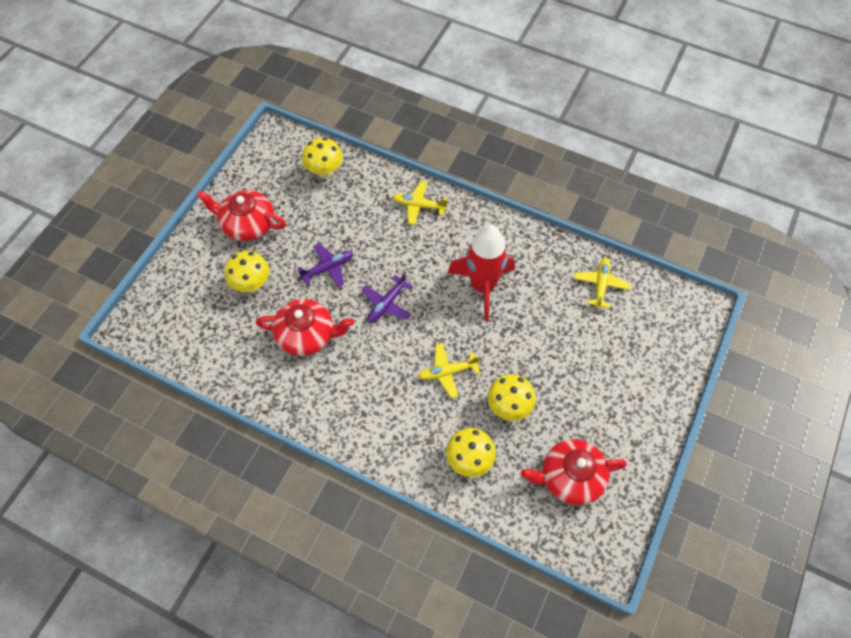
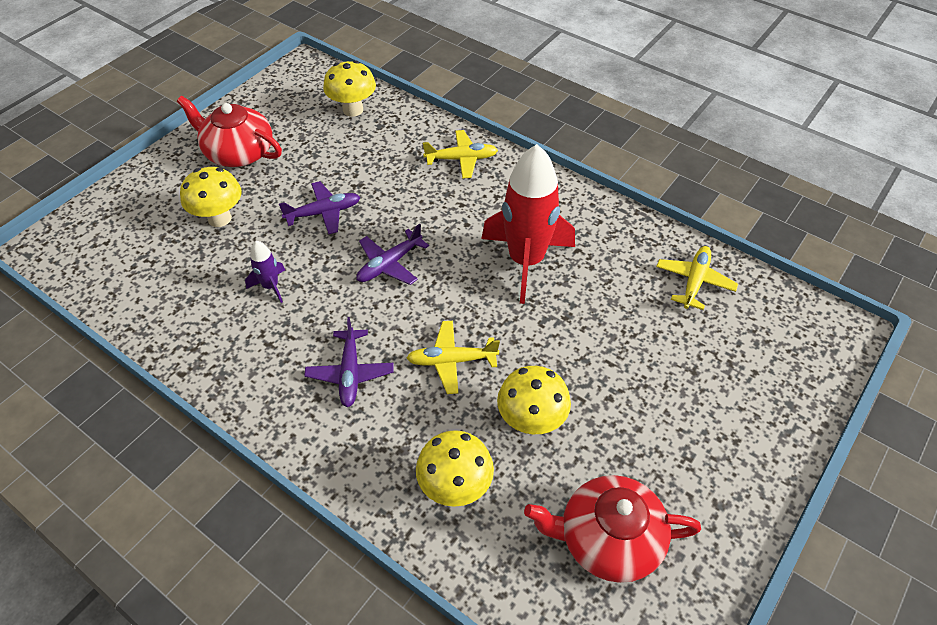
camera: 10 degrees right, 10 degrees down
(307, 335) = (271, 286): red teapot -> purple rocket
(381, 392) = (350, 373): none -> purple plane
(418, 206) = (462, 159): yellow plane -> yellow plane turned 150 degrees clockwise

